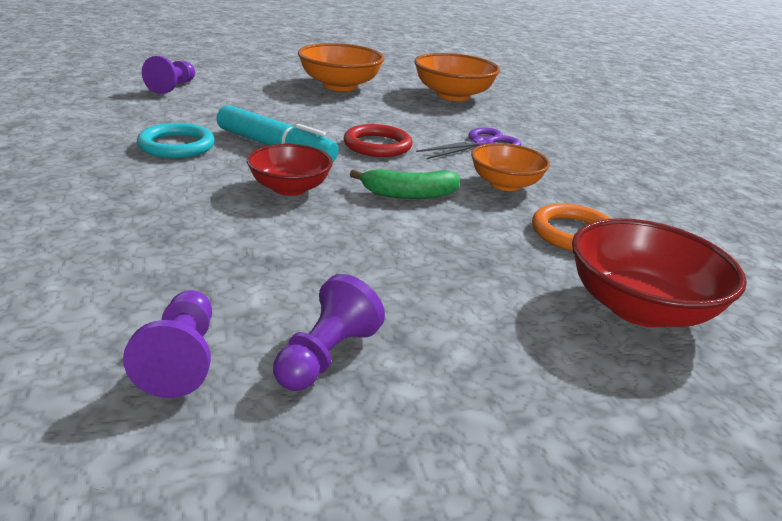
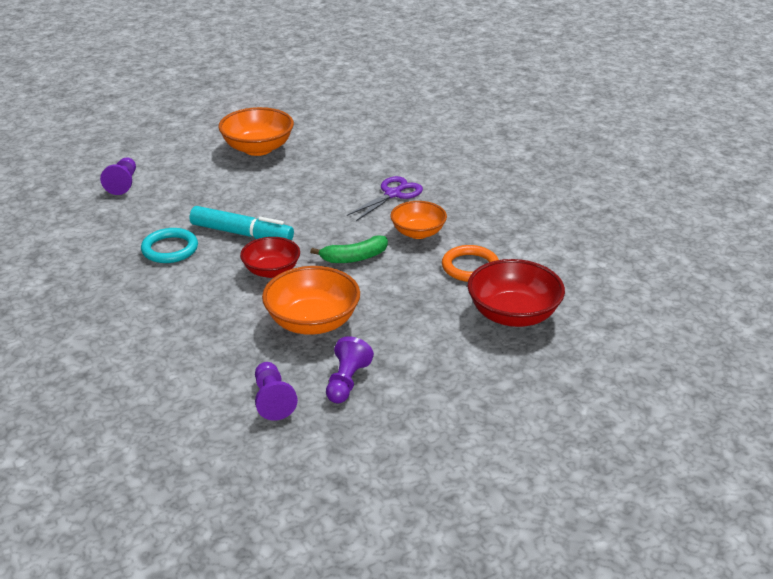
camera: 10 degrees left, 5 degrees up
(377, 145) = (315, 214): red ring -> none
(453, 95) = (356, 139): orange bowl -> orange bowl (312, 322)

